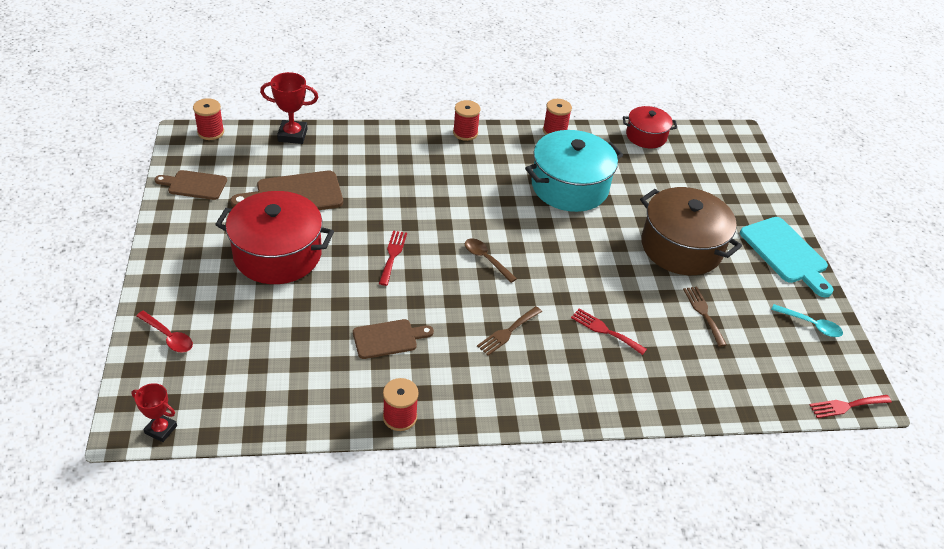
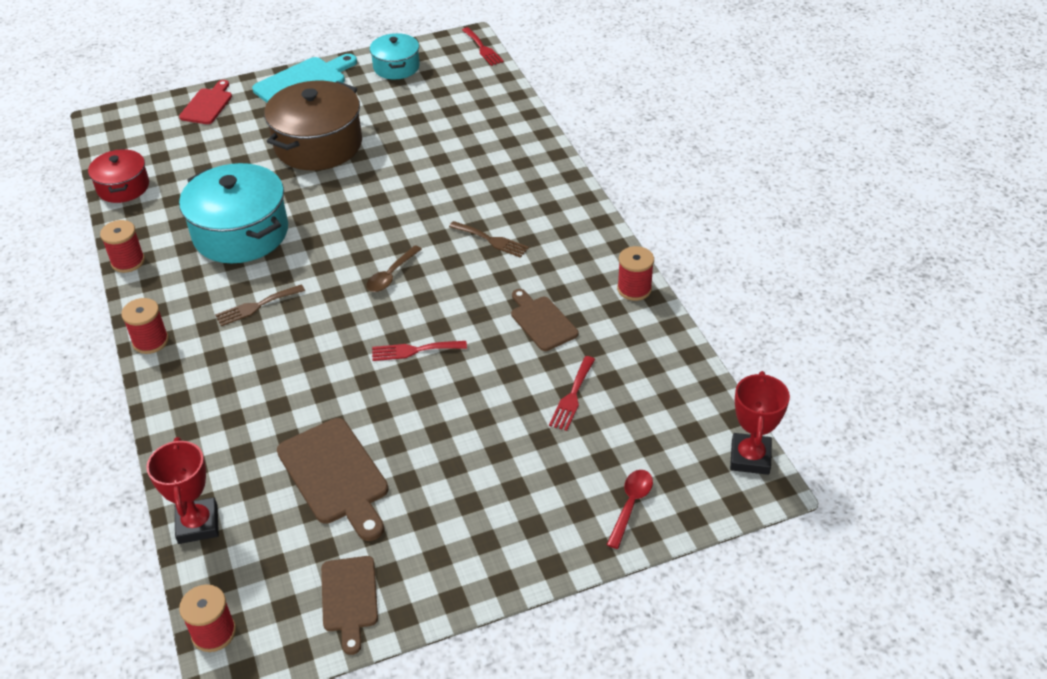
camera: 100 degrees left, 0 degrees up
(161, 429) = (750, 457): red trophy -> red trophy, size x1.52
(277, 254) = (454, 454): red pot -> none
(605, 330) = (459, 179): red fork -> red fork (572, 396)
(703, 313) = (408, 124): brown fork -> brown fork (256, 306)
(755, 190) = (207, 105): none -> red cutting board
(810, 324) = (396, 67): turquoise spoon -> turquoise pot

